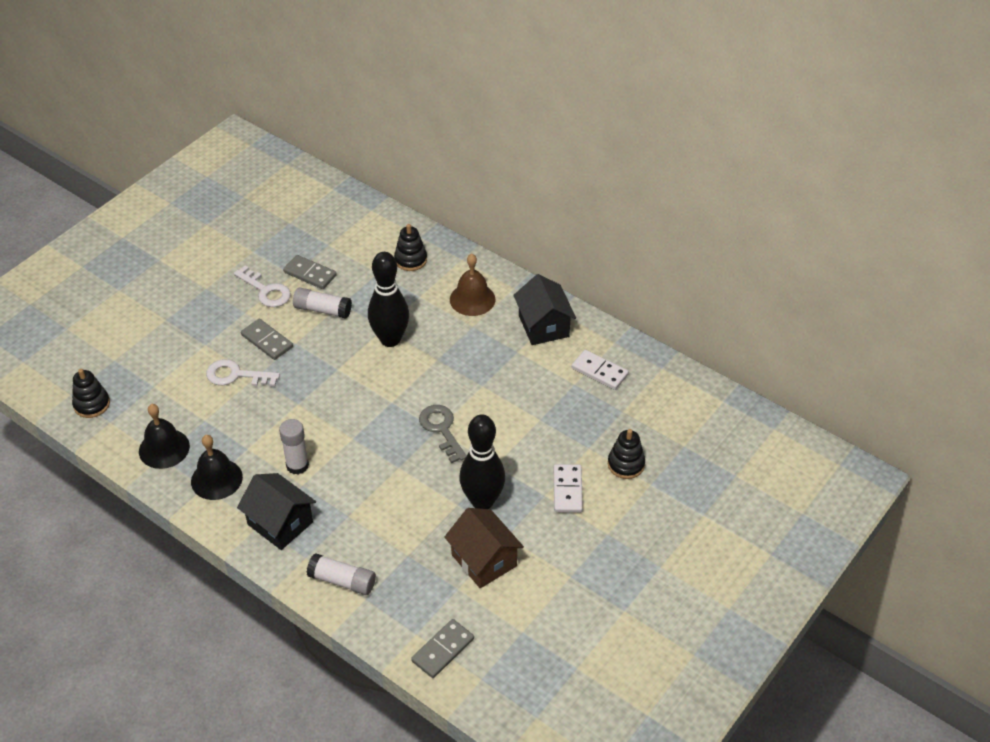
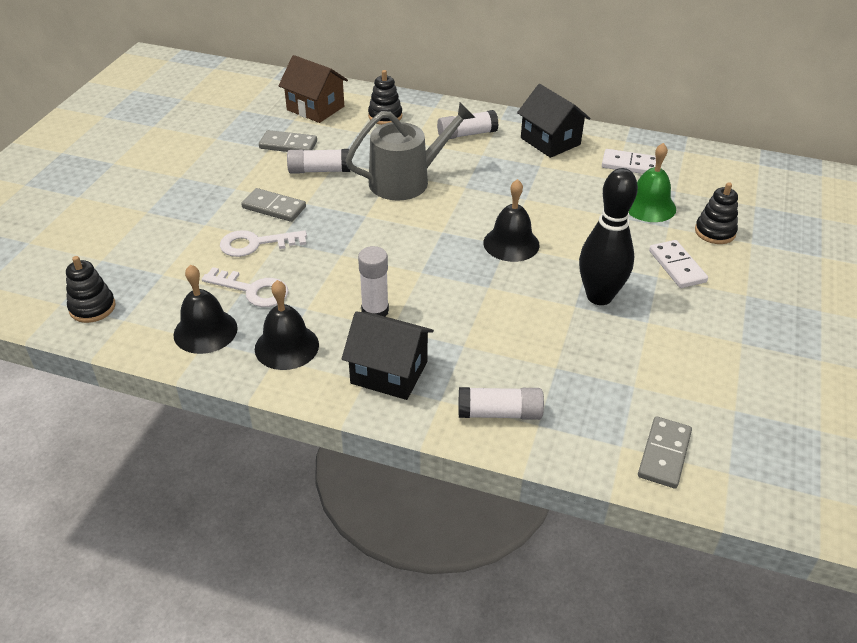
camera: 20 degrees left, 5 degrees down
(266, 290) = (248, 166): white key -> white key (253, 290)
(390, 339) = (406, 180): black bowling pin -> grey watering can
(441, 429) = (511, 243): grey key -> black bell
(472, 299) = (467, 134): brown bell -> white glue stick
(484, 560) = (642, 351): brown house -> brown house (315, 108)
(586, 421) = (649, 206): none -> green bell

